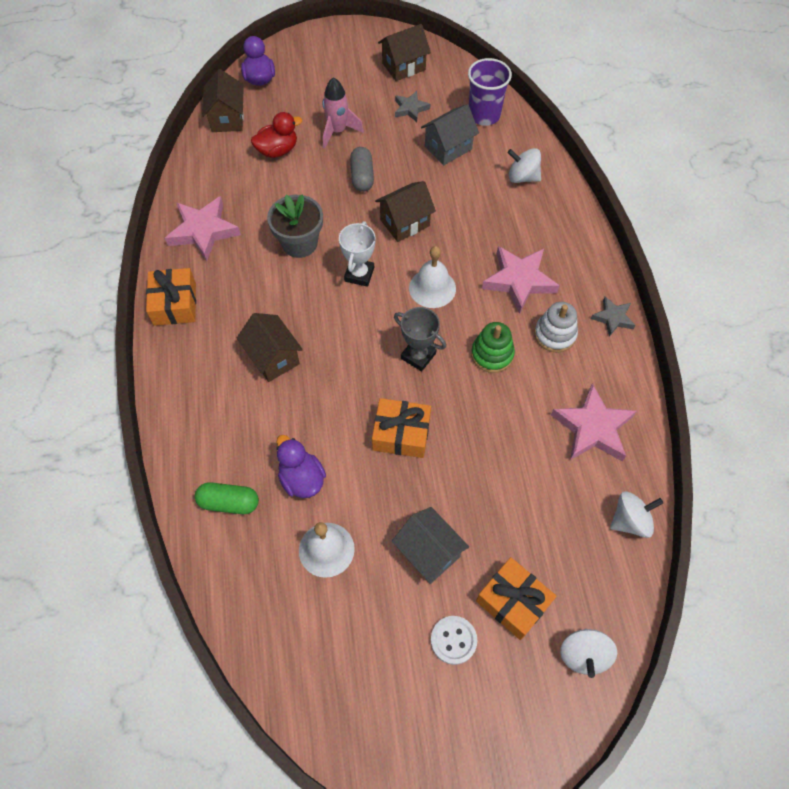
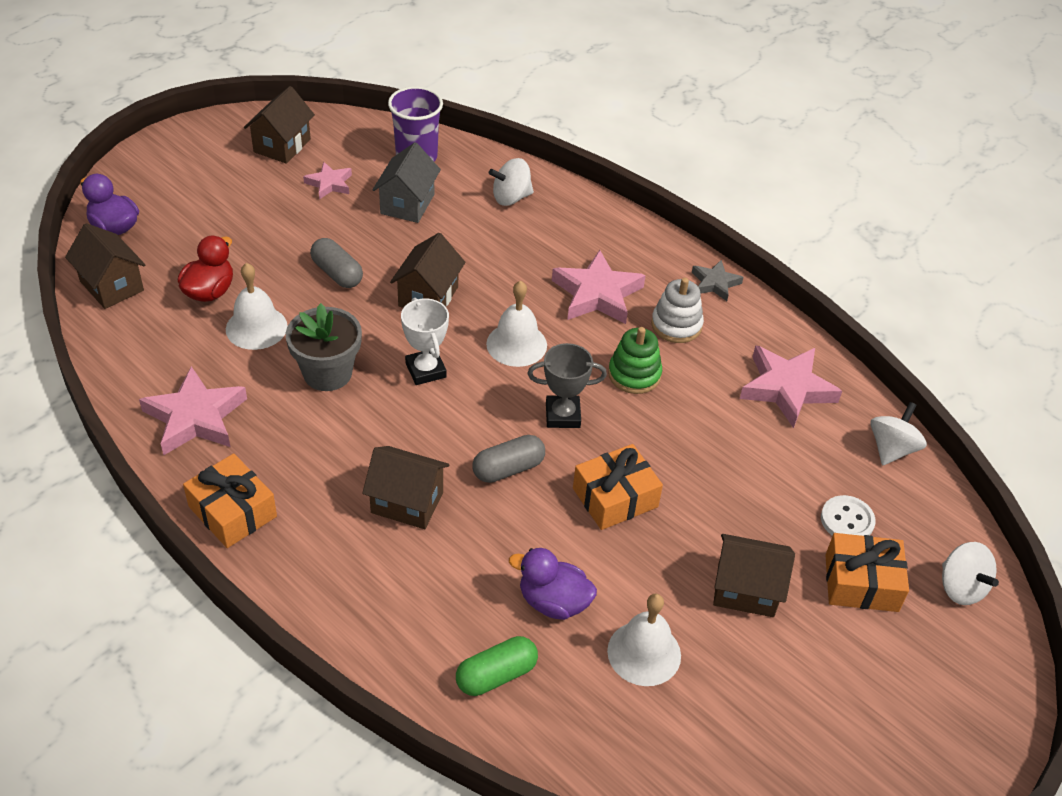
camera: 40 degrees left, 15 degrees down
(284, 189) = (256, 327): none -> white bell
(338, 131) = (265, 241): pink rocket -> none
(352, 372) = (508, 469): none -> grey capsule
(410, 109) = (329, 184): grey star -> pink star
(429, 552) = (745, 590): grey house -> brown house
(453, 640) = (842, 653): white button -> white button (847, 520)

